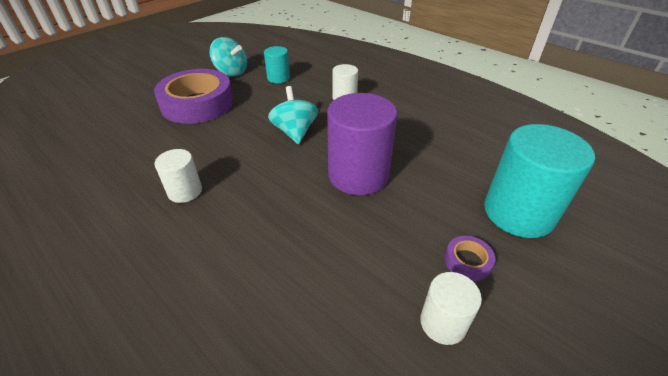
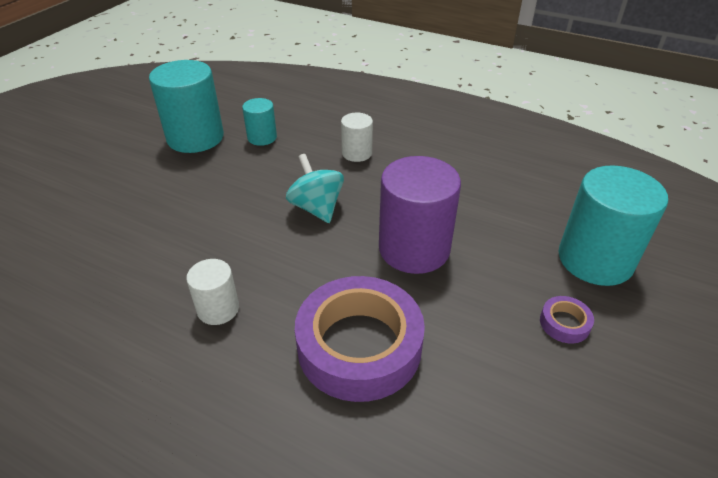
camera: 15 degrees left, 0 degrees up
(197, 104) = (173, 190): purple tape -> purple tape (359, 346)
(231, 72) = (195, 138): turquoise spinning top -> turquoise cylinder
(443, 323) = (564, 392): white cylinder -> none

